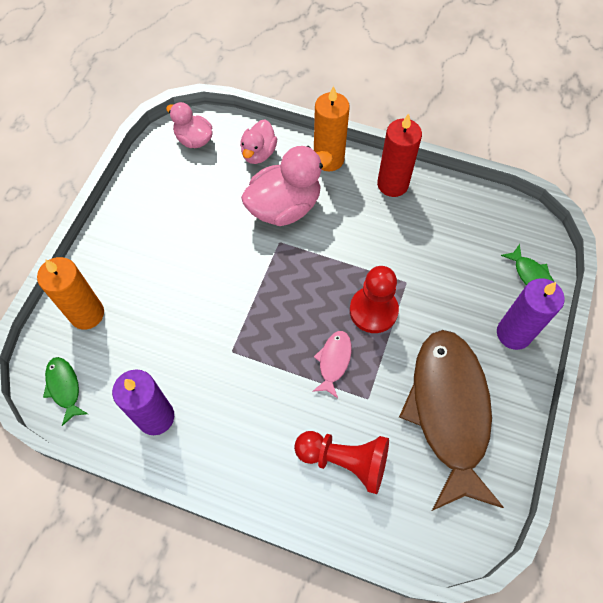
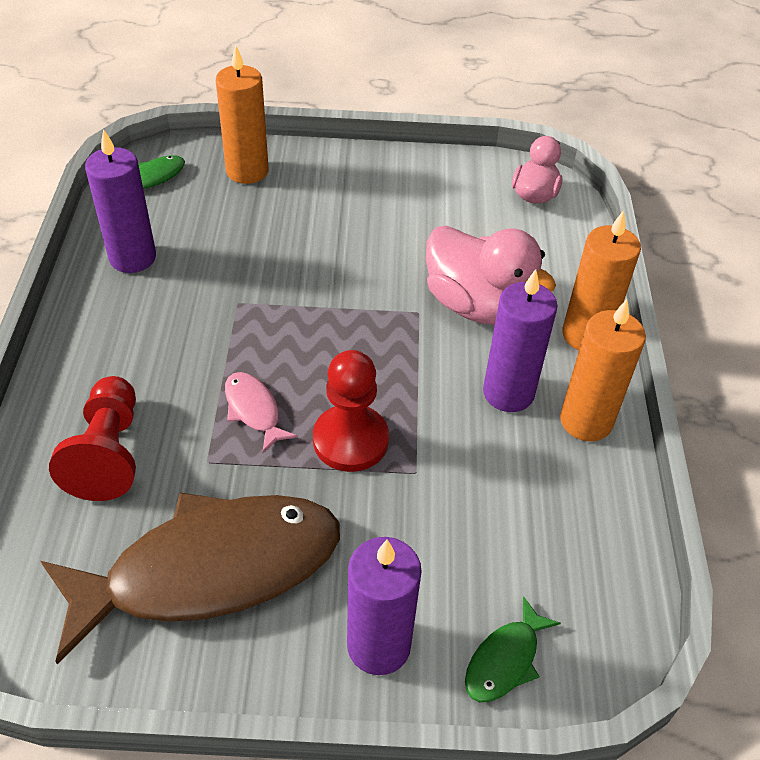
camera: 70 degrees right, 15 degrees down
(258, 153) = (550, 259): pink duck -> none
(334, 361) = (254, 410): pink fish -> pink fish turned 120 degrees counterclockwise
(361, 215) = (508, 393): none -> purple candle
(392, 184) = (586, 421): red candle -> orange candle

